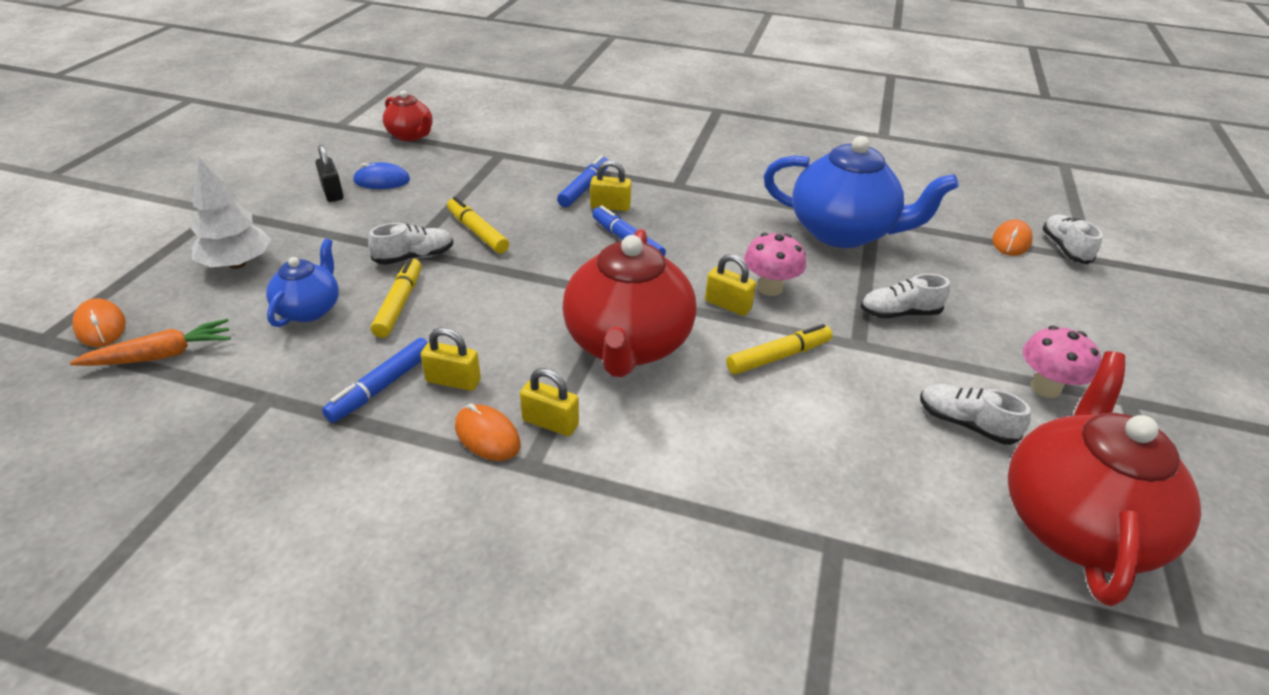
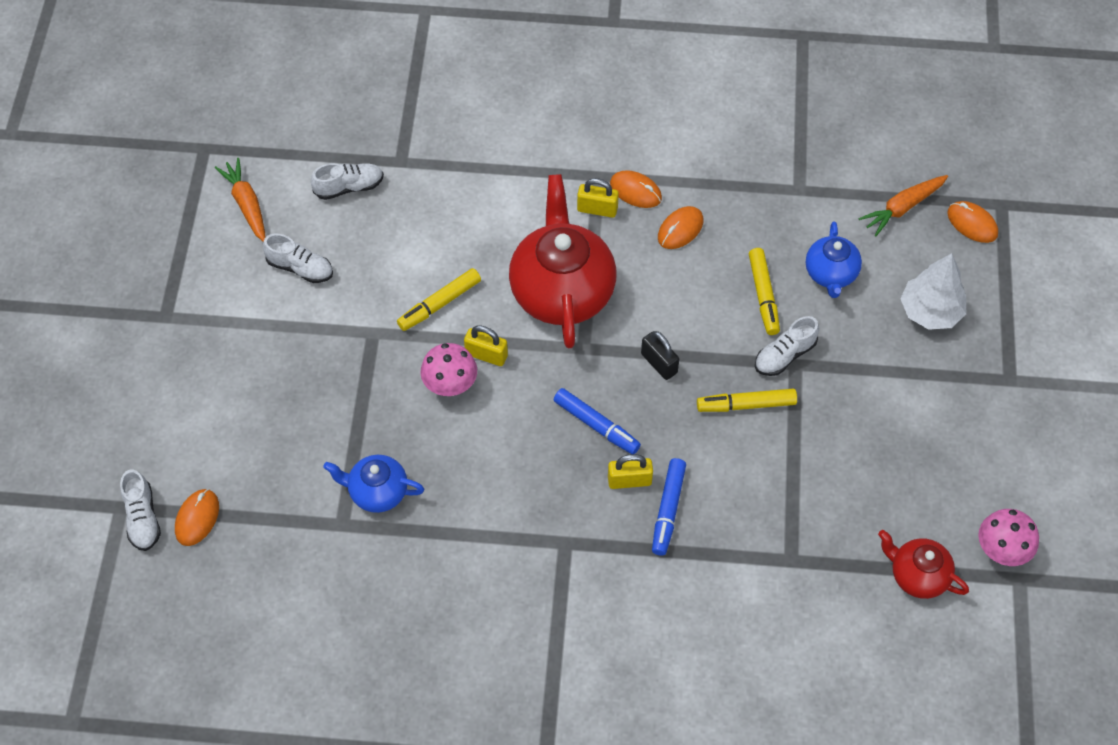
camera: 170 degrees right, 20 degrees up
(332, 192) = (925, 435): black padlock -> black padlock (659, 363)
(381, 387) = (728, 214): blue marker -> none
(382, 181) = (890, 469): blue mouse -> none
(453, 381) = (680, 229): yellow padlock -> orange mouse
(477, 232) = (746, 405): yellow marker -> yellow marker turned 135 degrees clockwise
(843, 232) = (377, 492): blue teapot -> blue teapot, size x0.53
(899, 313) = (333, 378): white shoe -> white shoe (349, 187)
(1045, 388) = (228, 316): pink mushroom -> pink mushroom (1001, 551)
(1074, 522) = (246, 204): red teapot -> orange carrot

